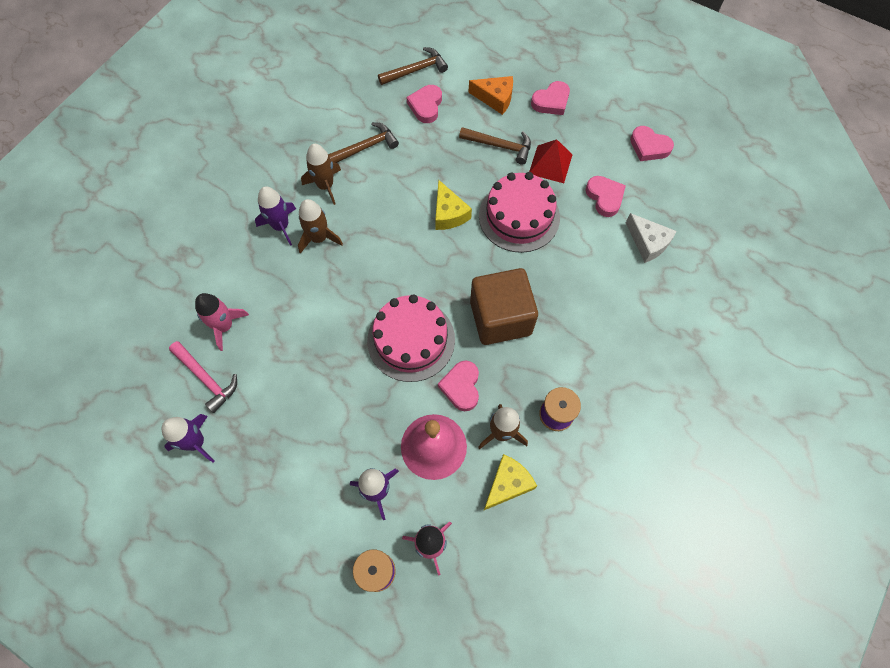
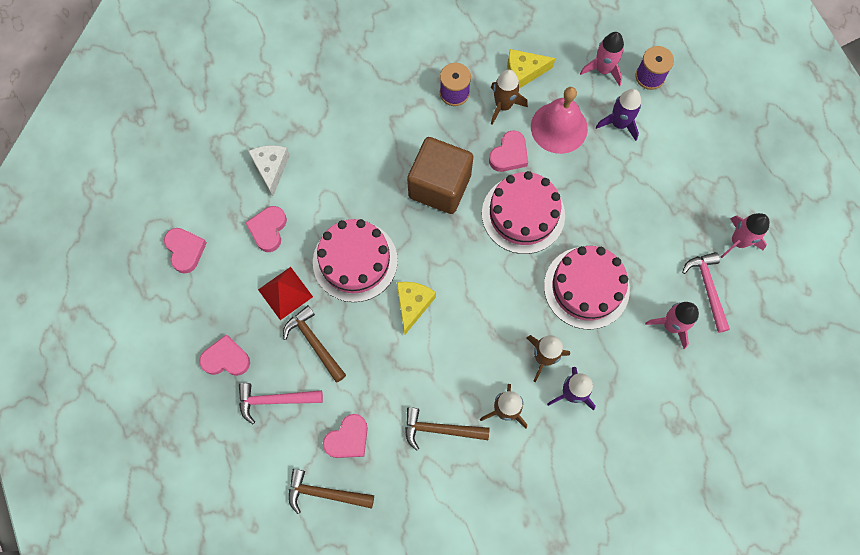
camera: 145 degrees left, 5 degrees up
(196, 442) = (738, 241): purple rocket -> pink rocket
(316, 312) = (586, 287): none -> pink cake
(495, 98) = (275, 400): orange cheese -> pink hammer

